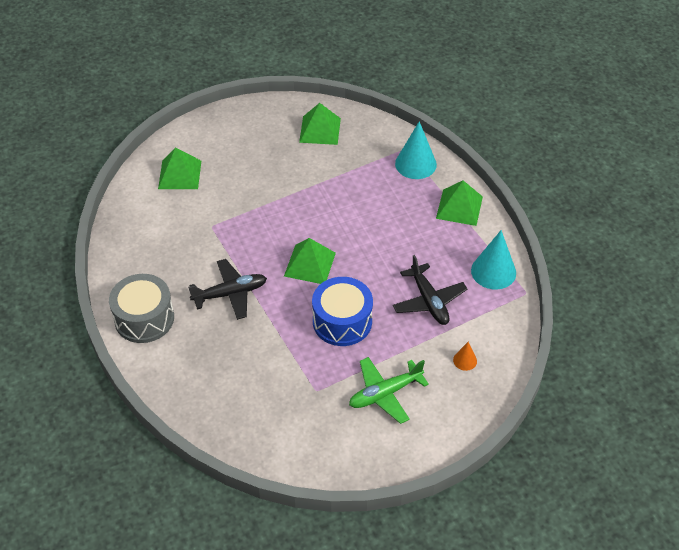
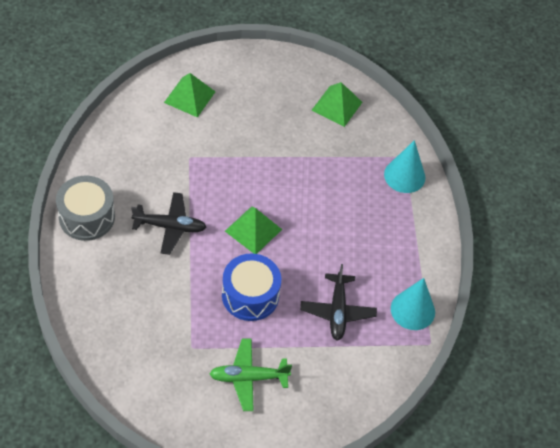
camera: 20 degrees right, 5 degrees up
(459, 207) = (419, 235): green pyramid -> none
(465, 360) = (336, 380): orange cone -> none

